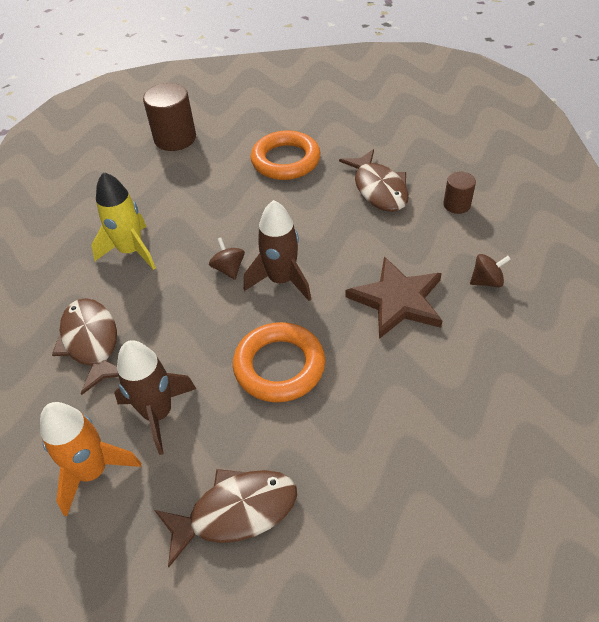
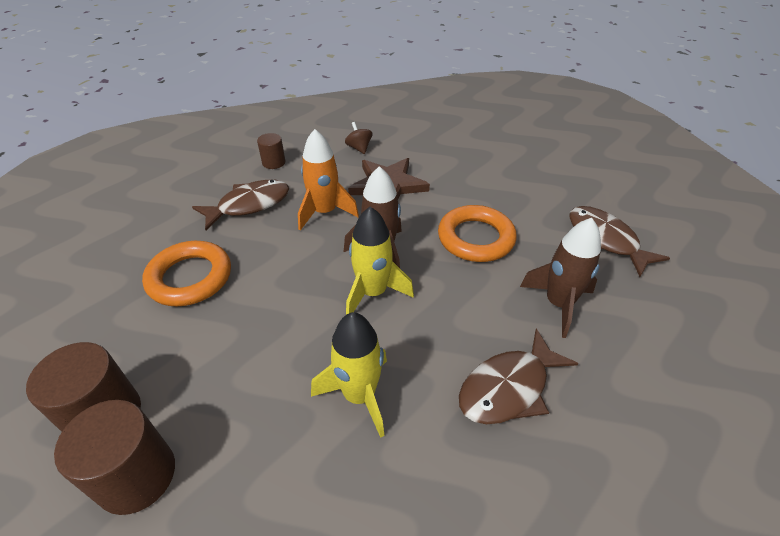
camera: 105 degrees left, 5 degrees down
(93, 472) = (636, 334): orange rocket -> orange rocket (325, 212)
(128, 155) = (137, 476): none -> brown cylinder
(229, 269) = (373, 293): brown spinning top -> yellow rocket

